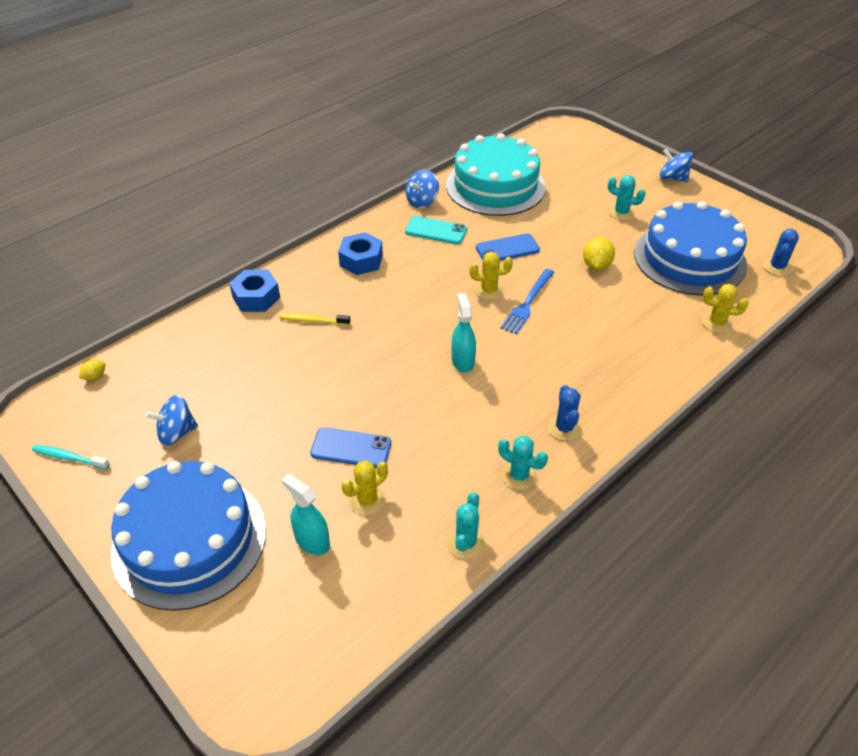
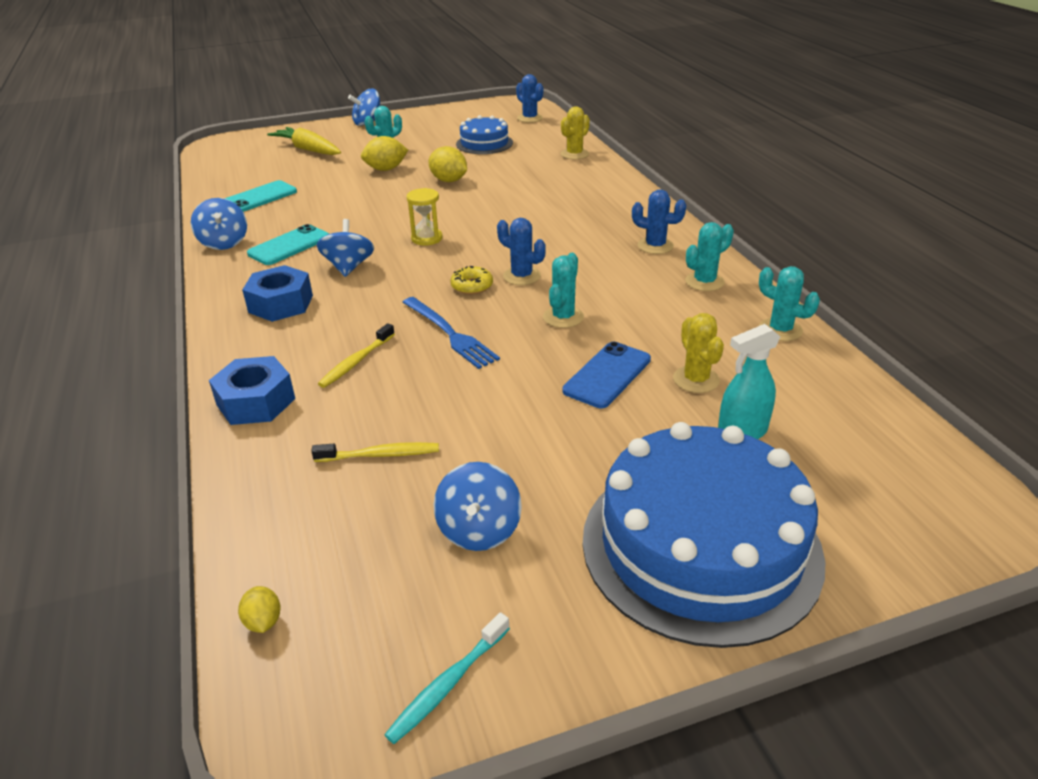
camera: 65 degrees left, 10 degrees down
(227, 368) = (380, 455): none -> yellow toothbrush
(416, 402) = (563, 317): none -> turquoise cactus
(424, 270) = (348, 267): none -> blue spinning top
(433, 339) = (472, 286): none -> yellow donut
(462, 361) = (522, 276): turquoise spray bottle -> blue cactus
(489, 291) = (427, 238): yellow cactus -> yellow hourglass
(495, 186) = (260, 197): turquoise cake -> turquoise phone
(507, 249) = (372, 214): blue phone -> none
(527, 303) = (467, 223): blue fork -> blue fork (450, 334)
(589, 224) = (386, 169): none -> yellow lemon
(592, 172) = (308, 150): none -> yellow carrot
(689, 259) = (484, 143): blue cake -> blue cake, size x0.51

